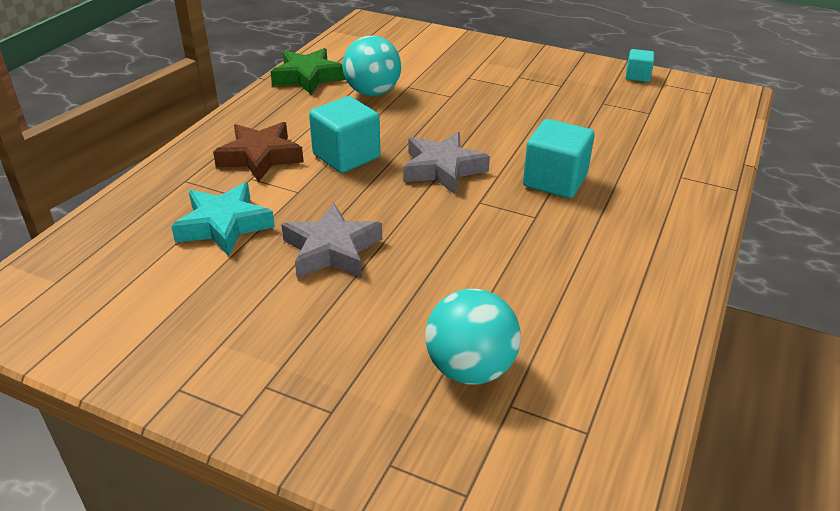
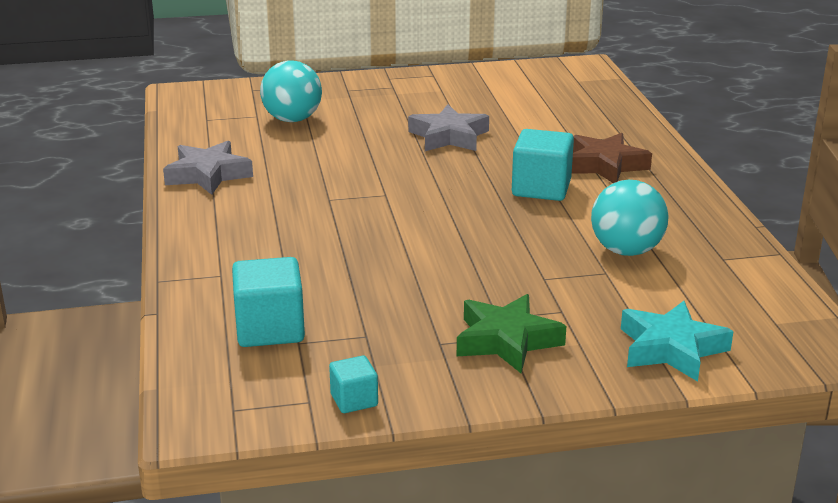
camera: 145 degrees right, 10 degrees down
(224, 225) = (541, 125): turquoise star -> turquoise star (671, 349)
(308, 77) = (720, 242): green star -> green star (506, 341)
(442, 169) = (447, 206): grey star -> grey star (208, 175)
(555, 181) = (339, 230): turquoise cube -> turquoise cube (270, 329)

